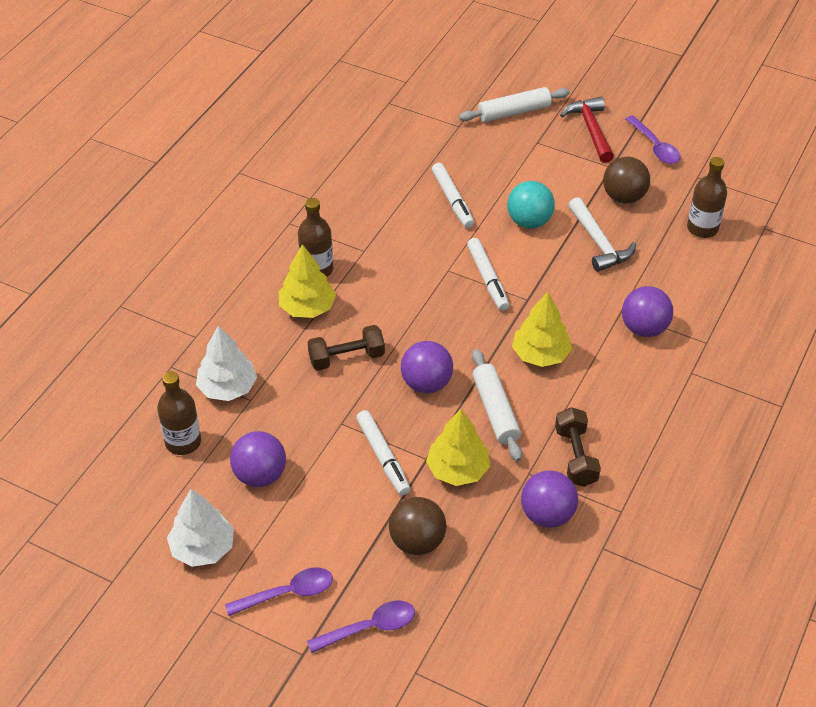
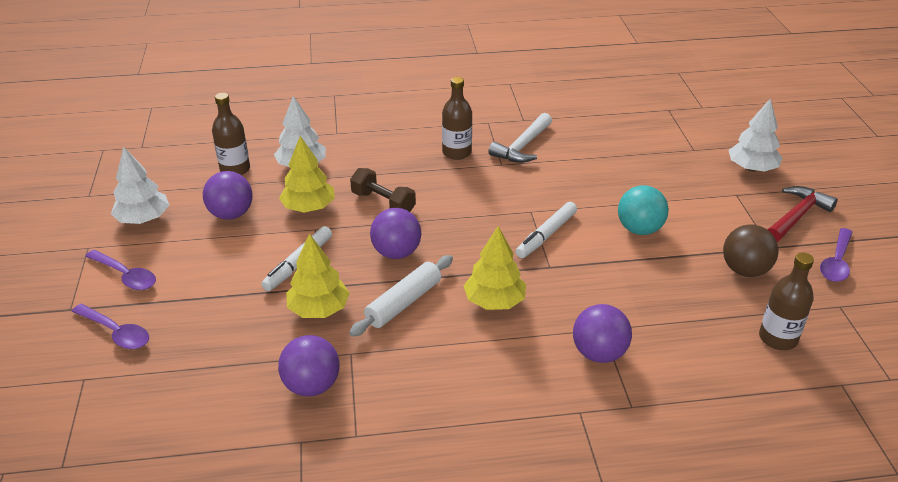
camera: 55 degrees right, 10 degrees down
(307, 307) = (414, 165): yellow tree -> yellow tree (309, 208)
(417, 541) = (224, 320): brown ball -> none
(452, 200) = (609, 181): white marker -> none
(514, 112) = (751, 168): white rolling pin -> white tree
(575, 457) = (396, 375): brown dumbbell -> none
(599, 243) = (668, 279): white hammer -> white hammer (522, 146)

